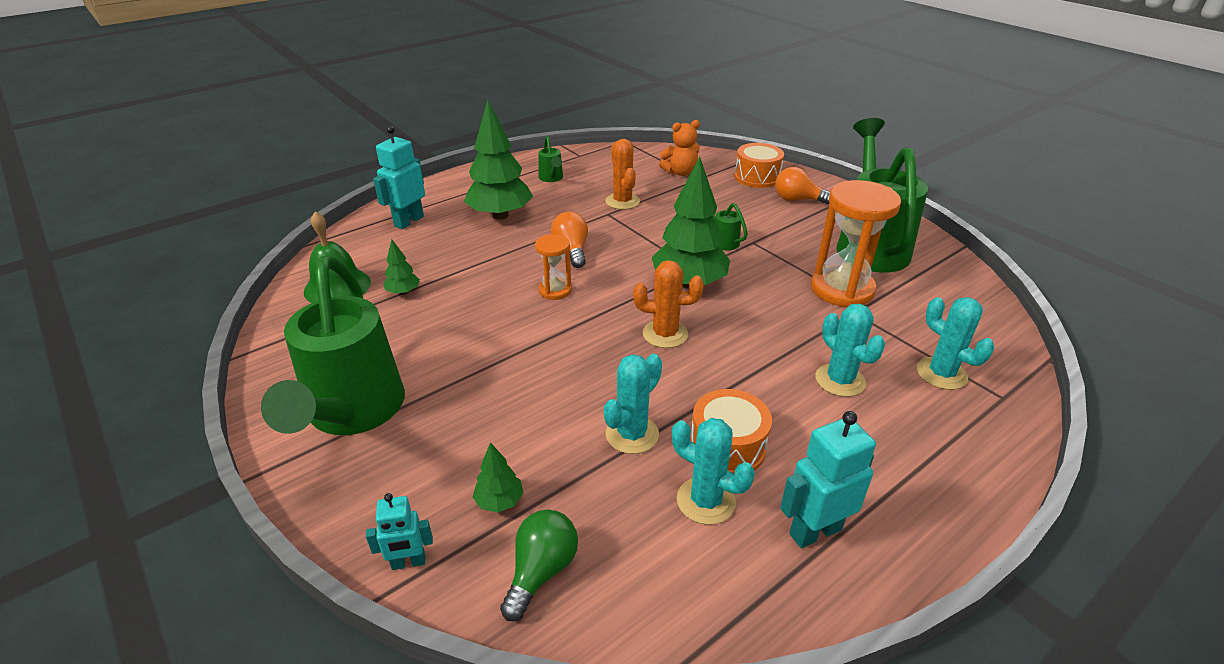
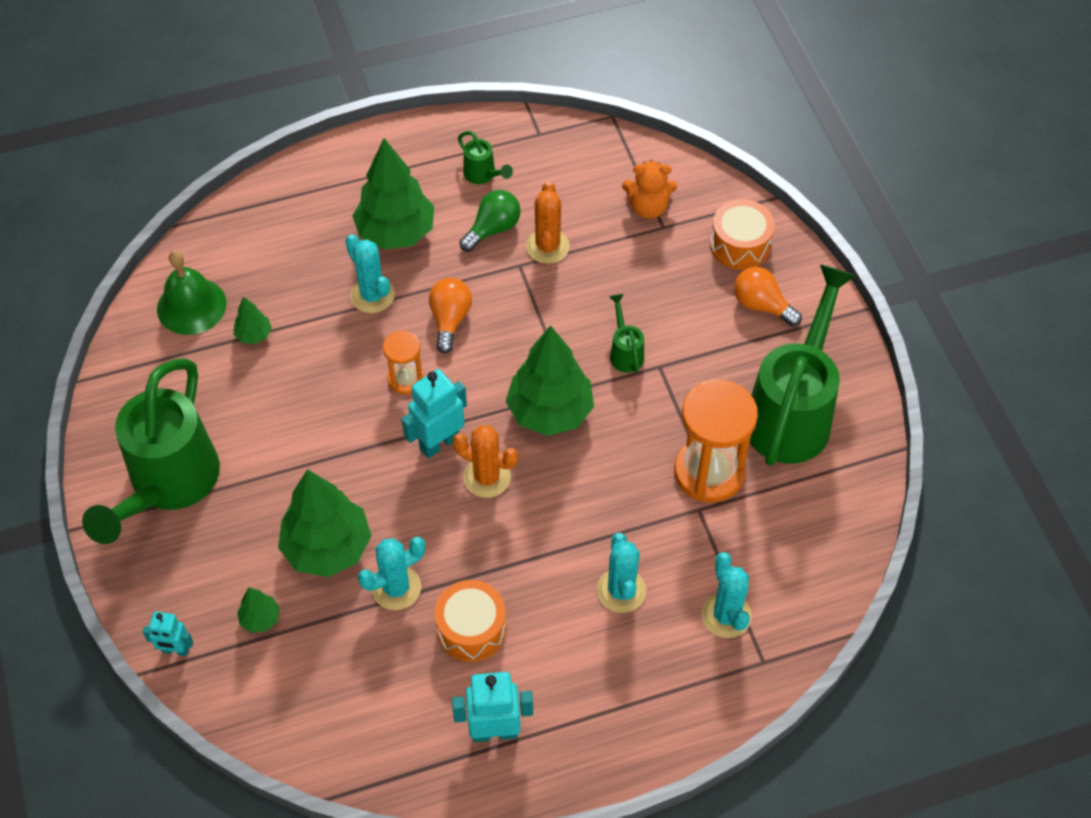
camera: 20 degrees right, 20 degrees up
(409, 221) = (291, 214): turquoise robot -> turquoise robot (439, 443)
(541, 571) = (269, 691): green light bulb -> green light bulb (493, 229)
(544, 421) = (327, 548): none -> green tree
(551, 178) = (483, 175): green watering can -> green watering can turned 45 degrees counterclockwise
(705, 501) = (423, 674): turquoise cactus -> turquoise cactus (372, 295)

